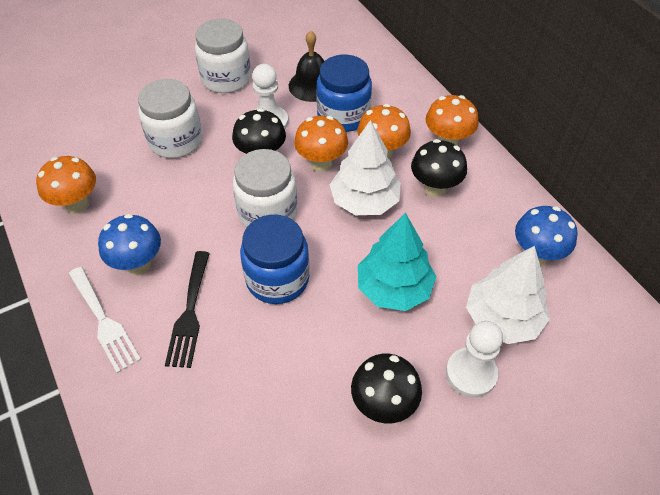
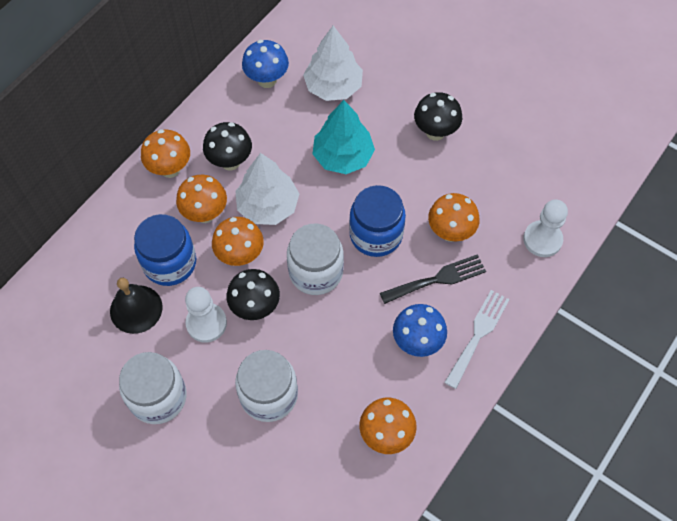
camera: 115 degrees left, 10 degrees up
(236, 353) = (450, 232): none -> orange mushroom
(471, 373) = (385, 93): white pawn -> white pawn (542, 239)

